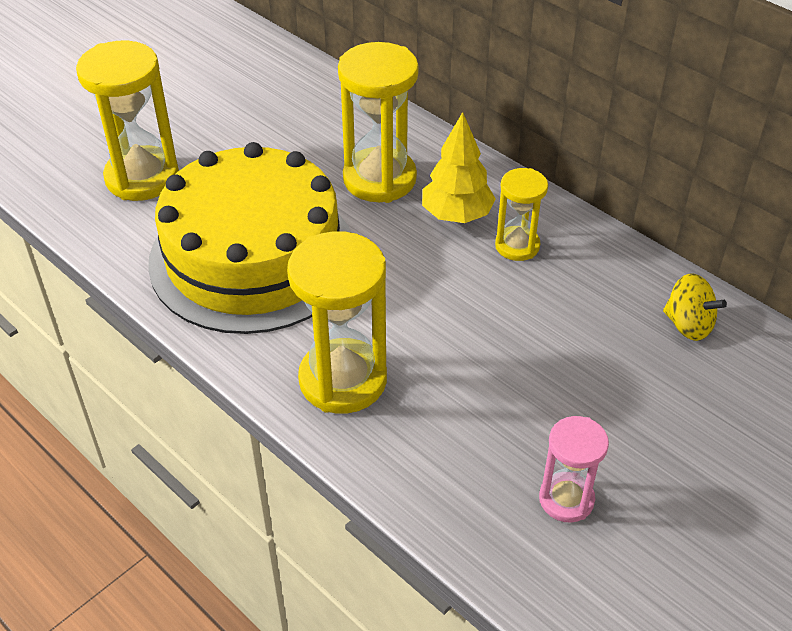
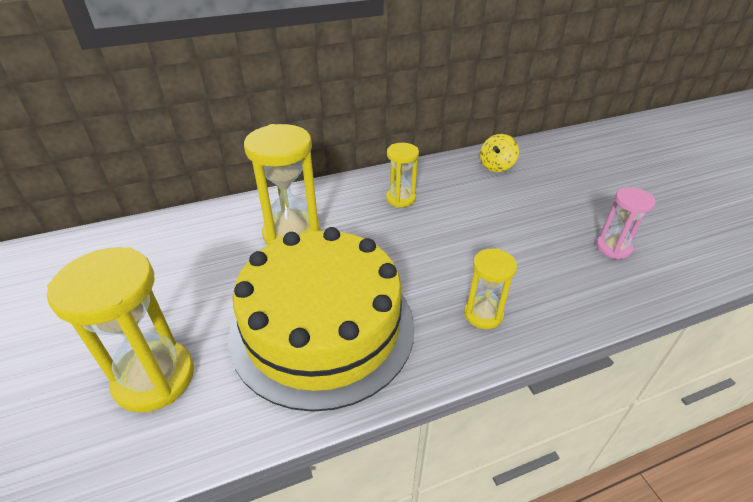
camera: 65 degrees left, 5 degrees down
(343, 380) = (483, 314): yellow hourglass -> yellow hourglass, size x0.57
(456, 215) = (355, 212): yellow tree -> none
(688, 325) = (496, 166): yellow spinning top -> yellow spinning top turned 150 degrees clockwise

